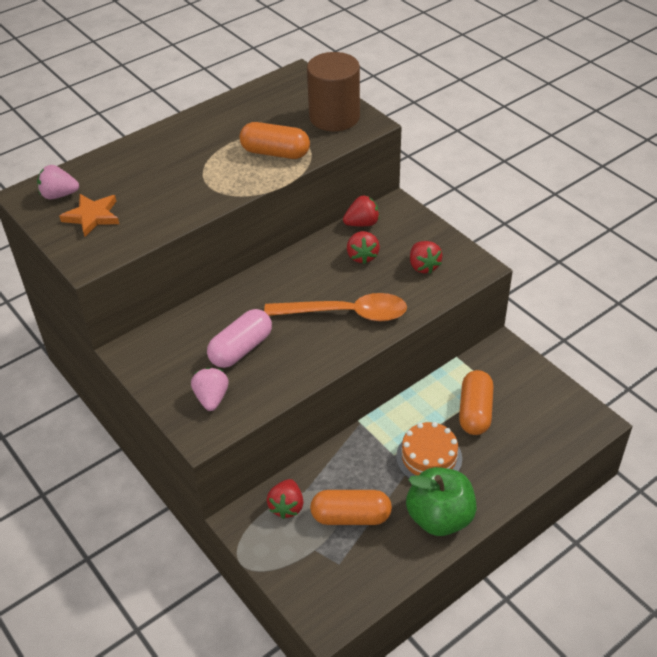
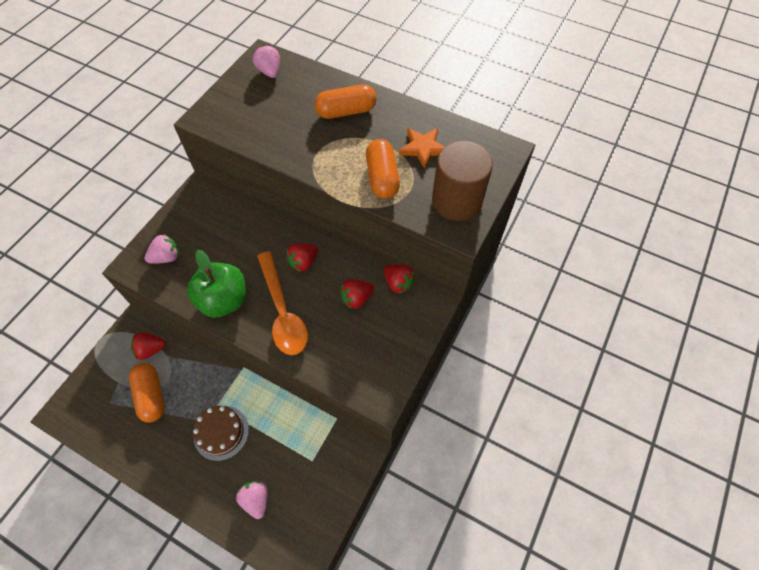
camera: 65 degrees right, 15 degrees up
(92, 216) = (253, 99): orange star -> orange star (423, 148)
(241, 349) = (220, 255): pink capsule -> none
(423, 266) = (363, 351): red strawberry -> red strawberry (303, 262)
(429, 457) = (221, 432): orange cake -> brown cake
(439, 517) = (164, 460): green apple -> green apple (224, 300)
(475, 412) = (279, 454): orange capsule -> orange capsule (346, 111)
(516, 443) = (256, 499): none -> pink strawberry

